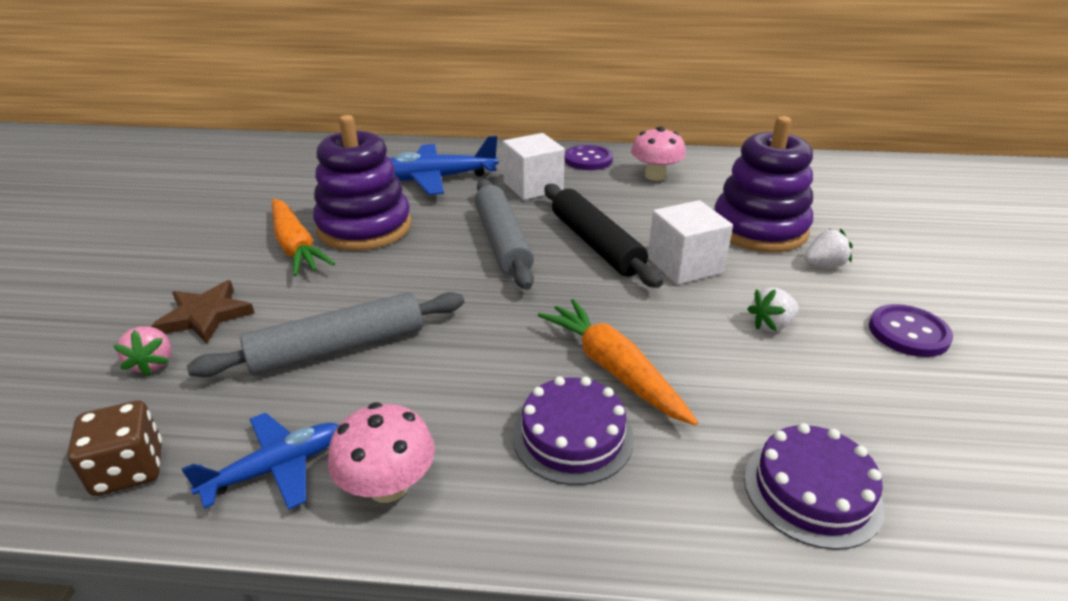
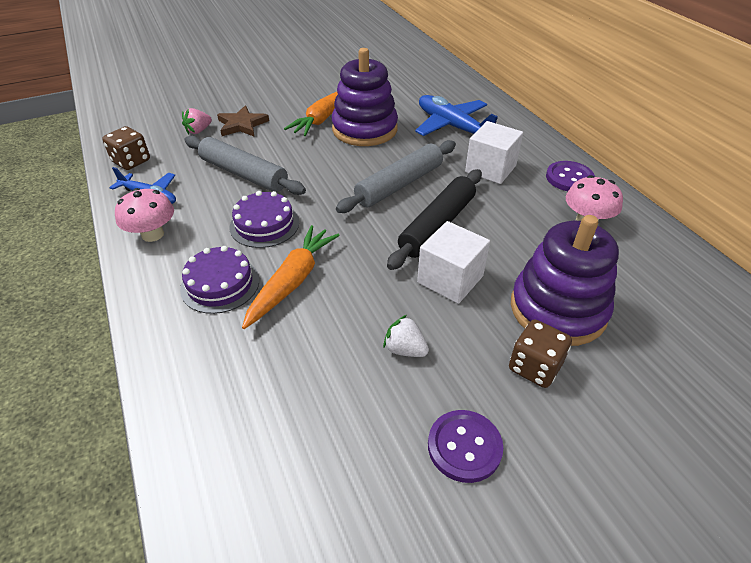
camera: 60 degrees right, 10 degrees up
(812, 491) = (224, 408): purple cake -> purple cake (264, 224)
(824, 265) = (534, 367): white strawberry -> brown dice

